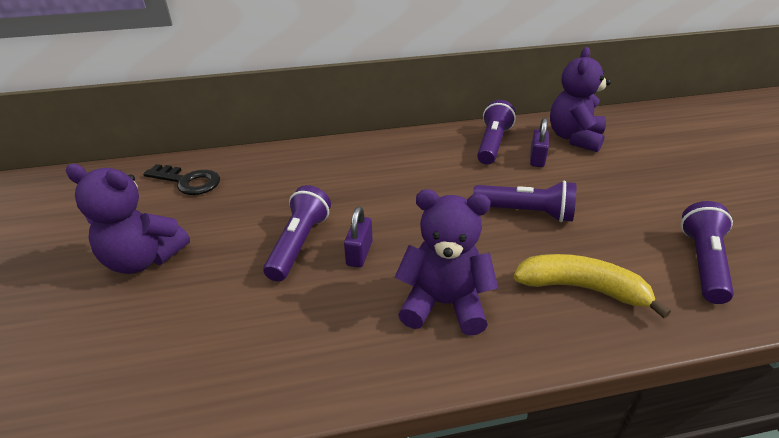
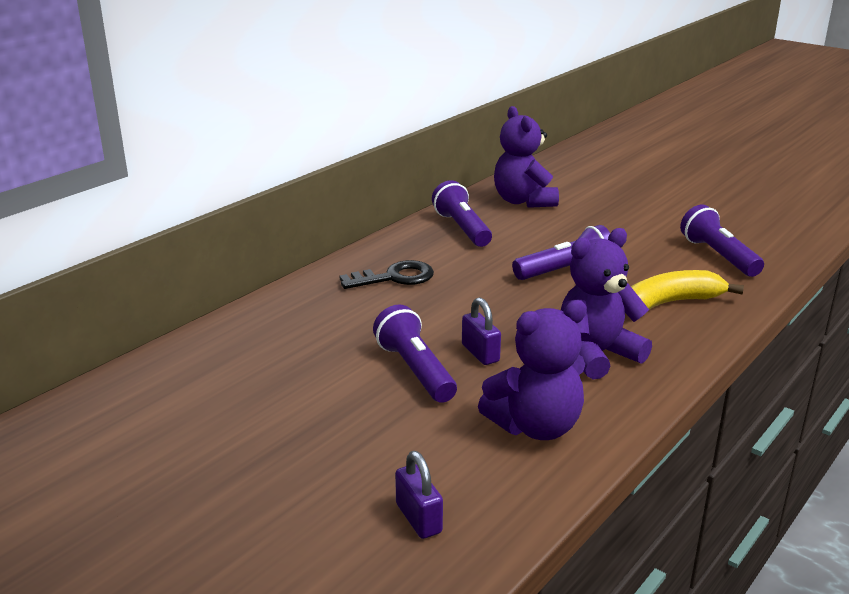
camera: 40 degrees left, 10 degrees down
(143, 259) = (278, 451): purple teddy bear -> purple teddy bear (535, 426)
(188, 181) = (196, 374): black key -> black key (394, 277)
(537, 158) = (516, 228): purple padlock -> purple padlock (418, 518)

